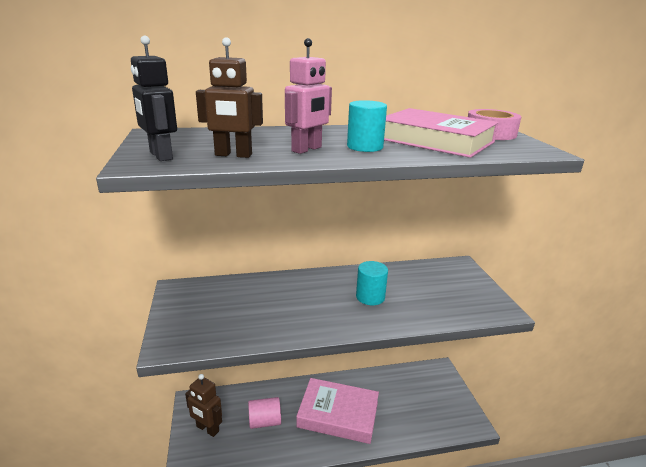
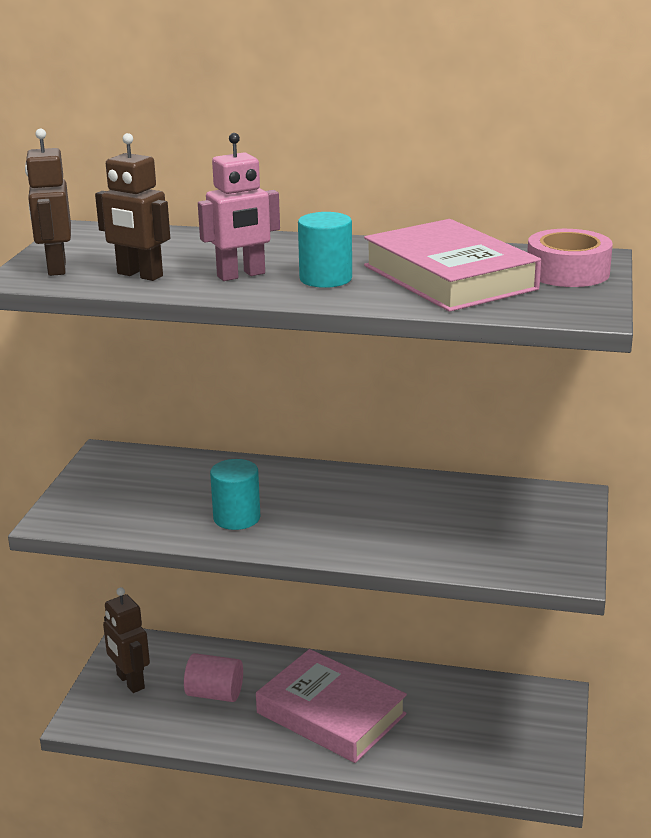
camera: 25 degrees right, 0 degrees up
(160, 156) = (56, 268): black robot -> brown robot
(370, 297) = (369, 515): turquoise cylinder -> turquoise cylinder (237, 518)

